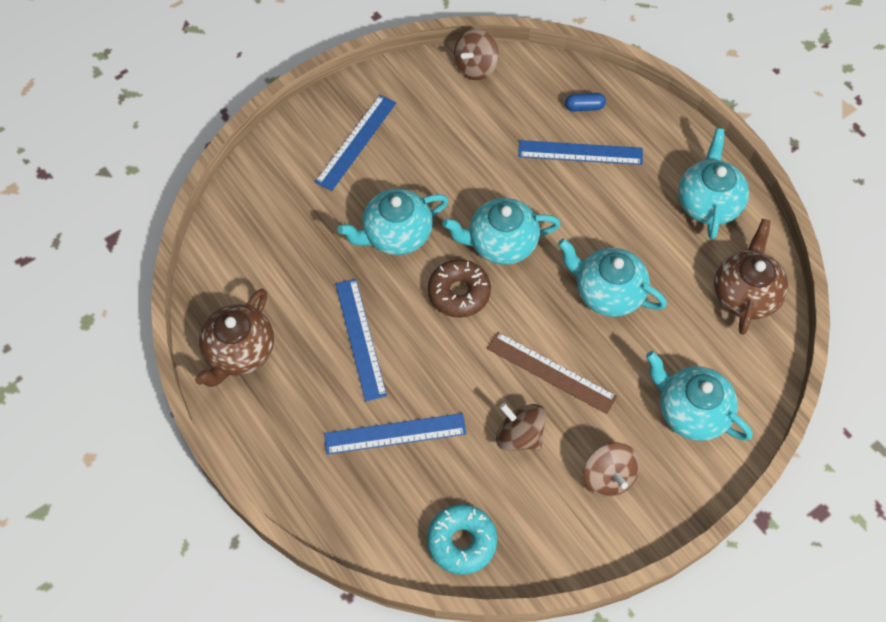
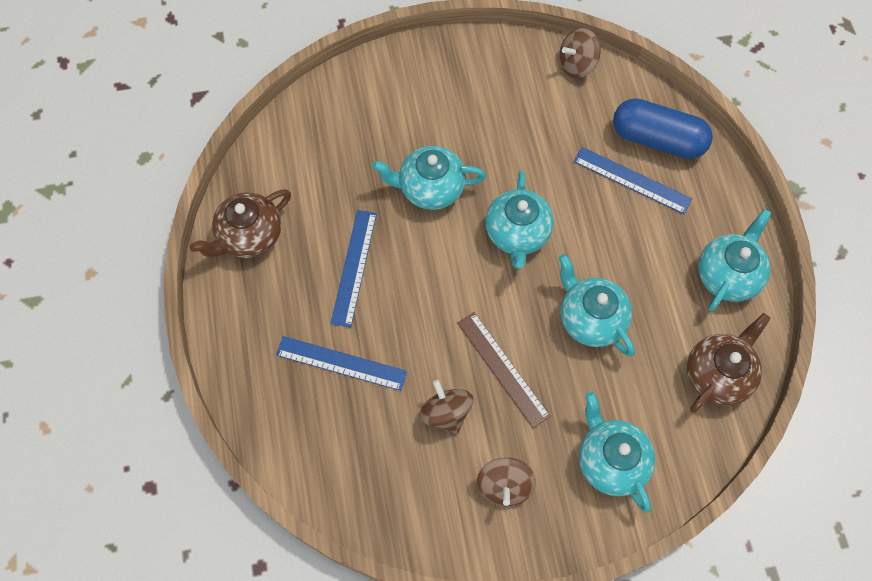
camera: 25 degrees right, 5 degrees up
(356, 142) = (438, 92): blue ruler -> none
(459, 293) = (458, 263): brown donut -> none
(461, 542) = (349, 483): turquoise donut -> none
(501, 243) = (517, 234): turquoise teapot -> turquoise teapot turned 105 degrees counterclockwise
(584, 107) = (657, 139): blue capsule -> blue capsule, size x2.47

